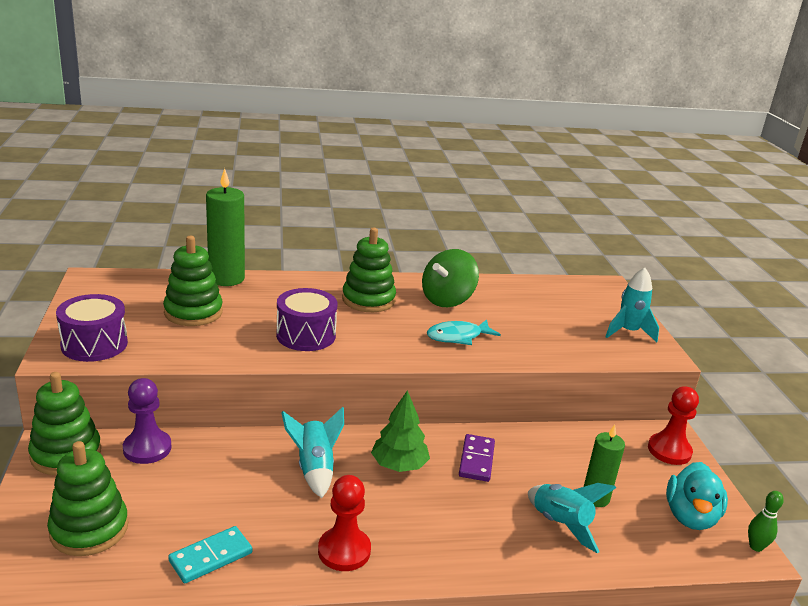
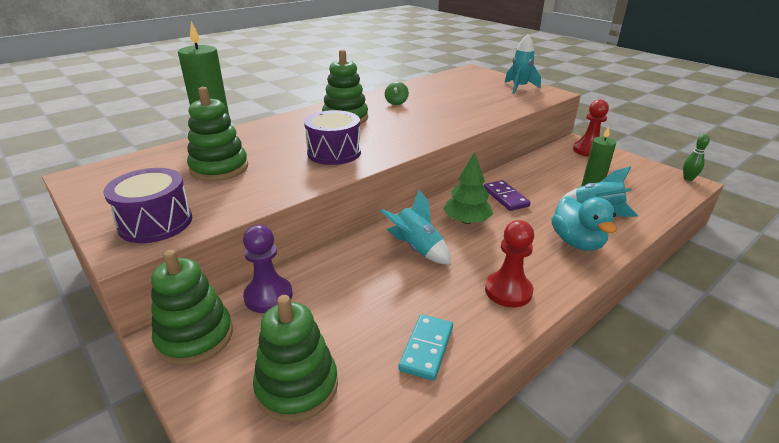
camera: 30 degrees left, 5 degrees up
(447, 300) = (396, 103): green spinning top -> green spinning top, size x0.49
(458, 337) = (435, 120): turquoise fish -> none
(690, 516) = (643, 178): turquoise duck -> turquoise duck (577, 242)

